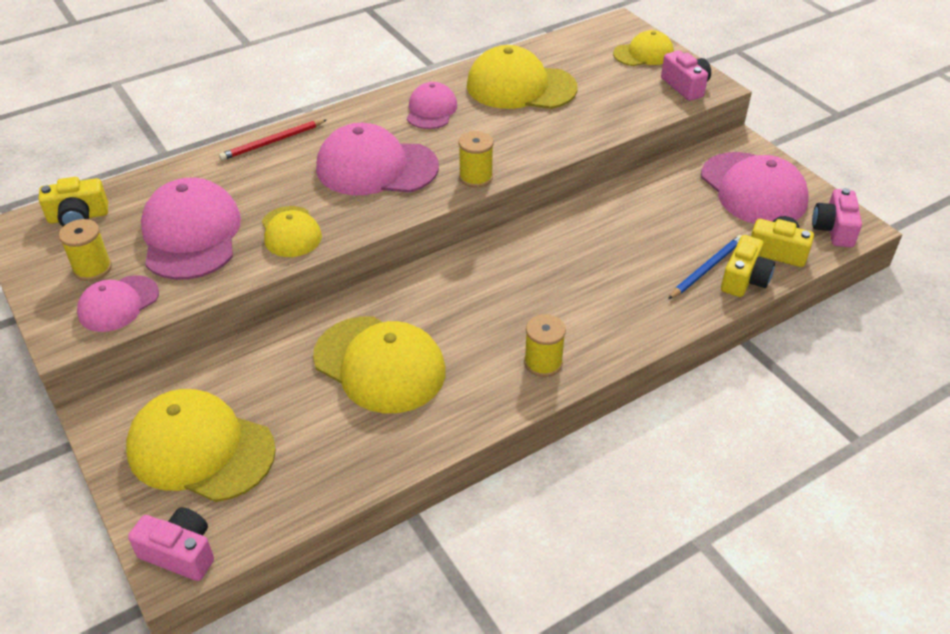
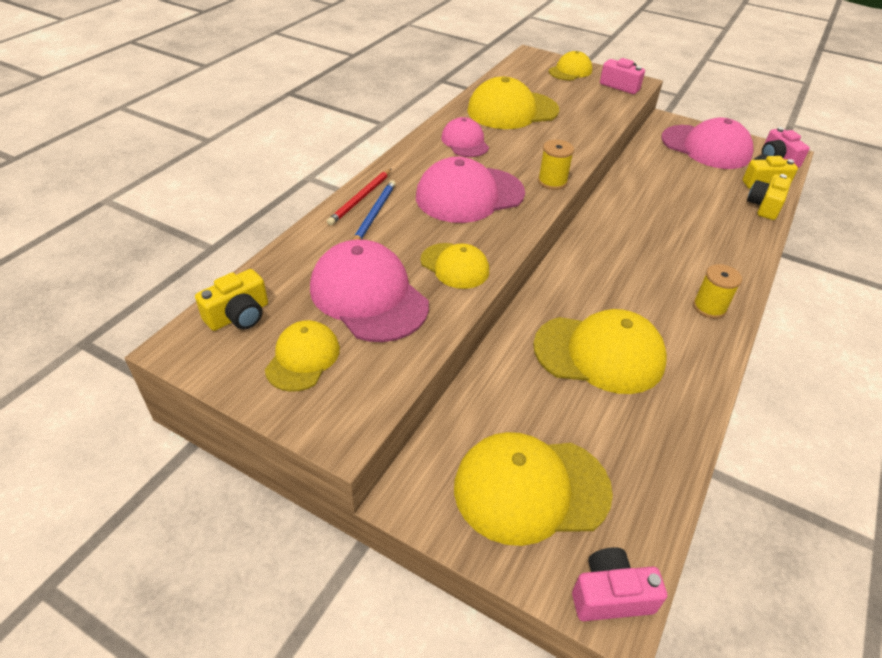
camera: 30 degrees left, 0 degrees up
(92, 268) = (303, 358): yellow spool -> yellow cap
(118, 304) = (363, 382): pink cap -> none
(706, 268) = (736, 206): blue pencil -> blue pencil (374, 214)
(744, 279) = (764, 206): yellow camera -> yellow camera turned 150 degrees counterclockwise

